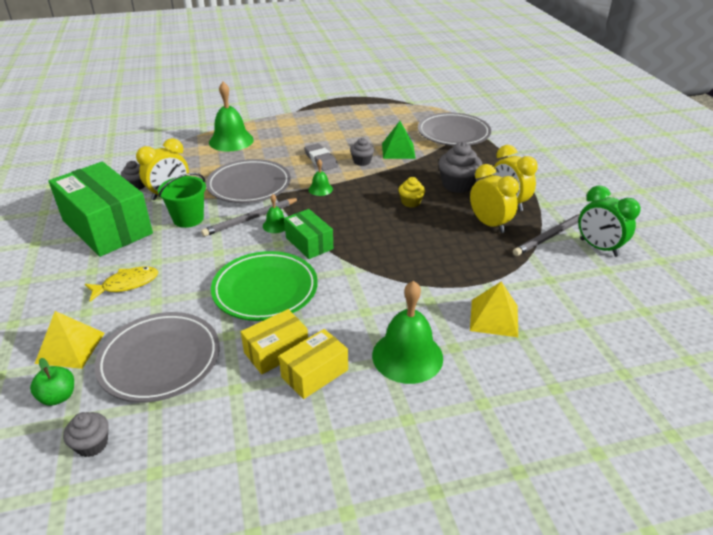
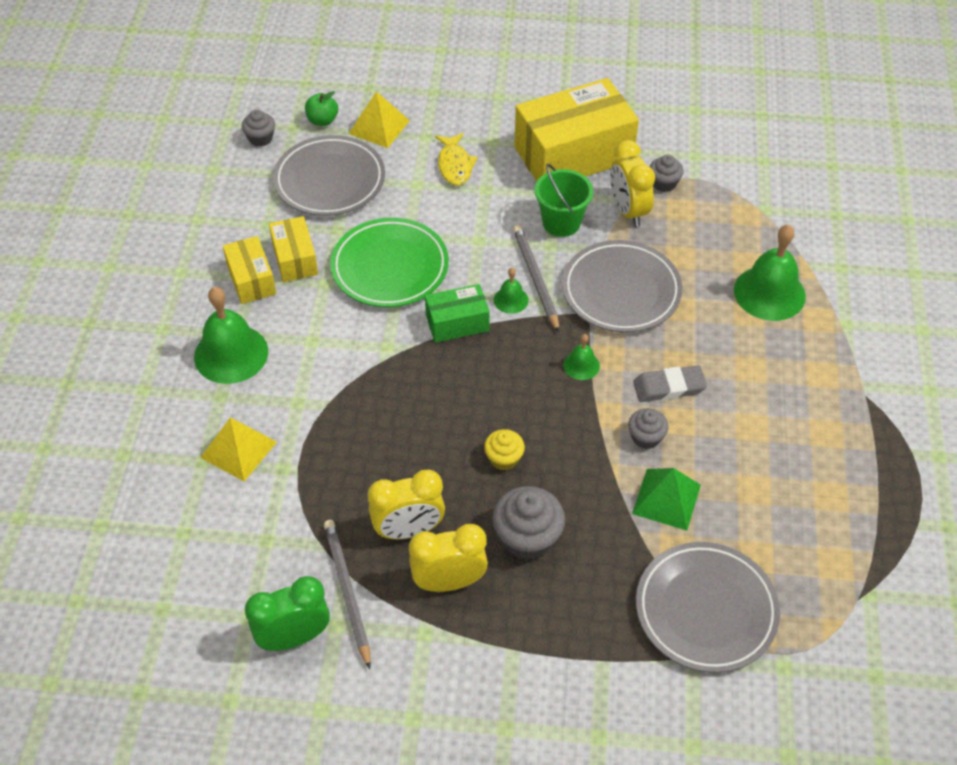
camera: 110 degrees right, 15 degrees up
(107, 227) = (573, 154): green box -> yellow box

